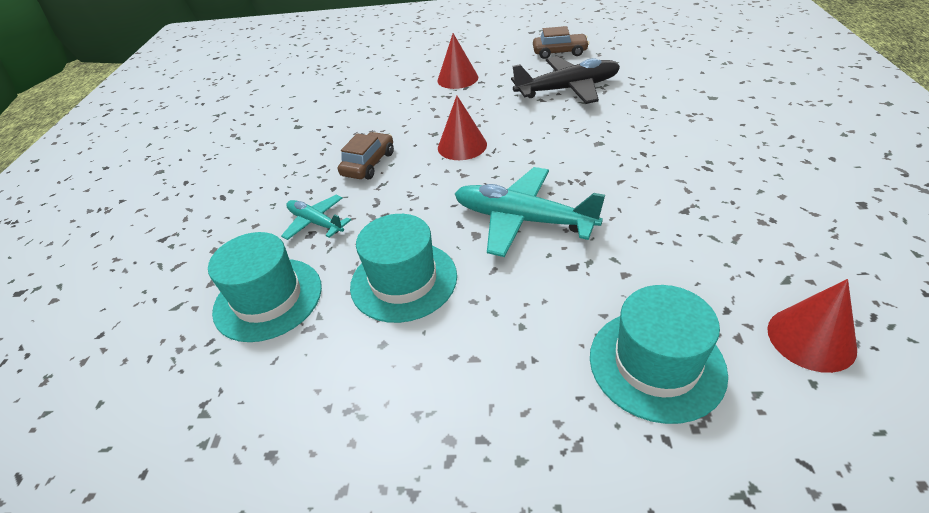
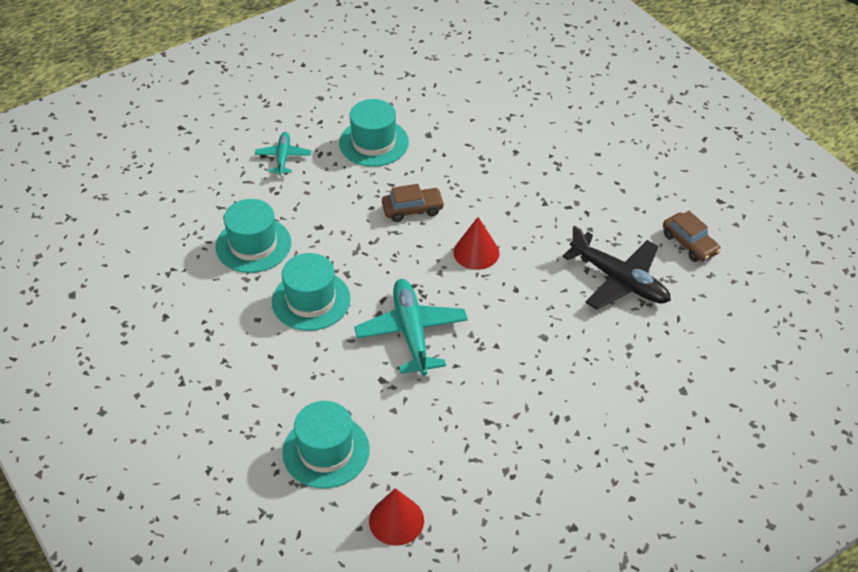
camera: 50 degrees right, 5 degrees up
(260, 158) = (374, 143): none -> turquoise hat
(316, 222) = (331, 222): turquoise plane -> turquoise plane (283, 157)
(457, 79) = (579, 193): red cone -> none

